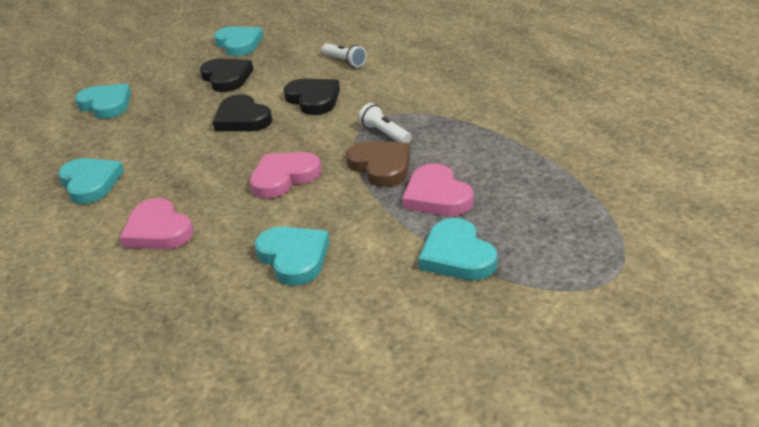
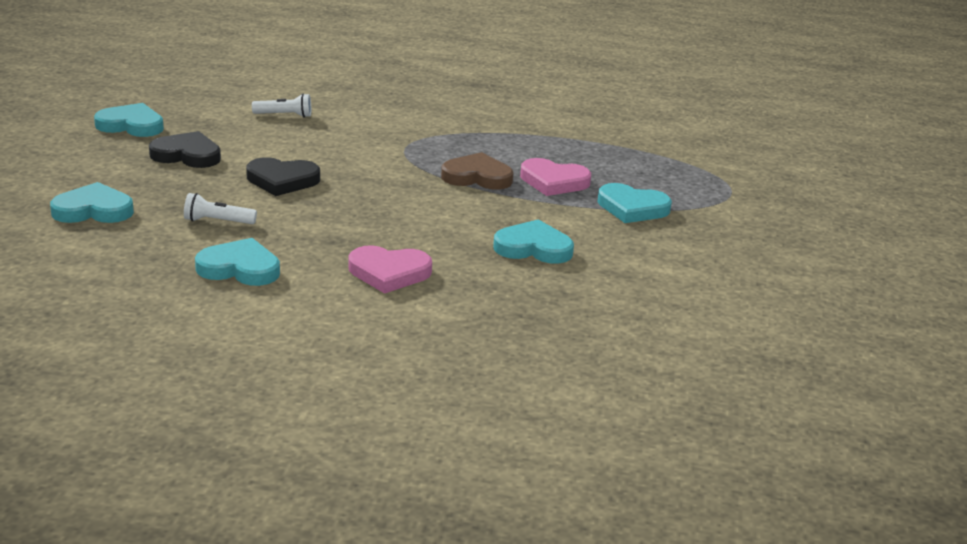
camera: 55 degrees left, 5 degrees down
(284, 177) = (417, 207): pink heart -> none
(313, 99) = (319, 149): black heart -> none
(385, 134) = (436, 156): white flashlight -> white flashlight (218, 221)

